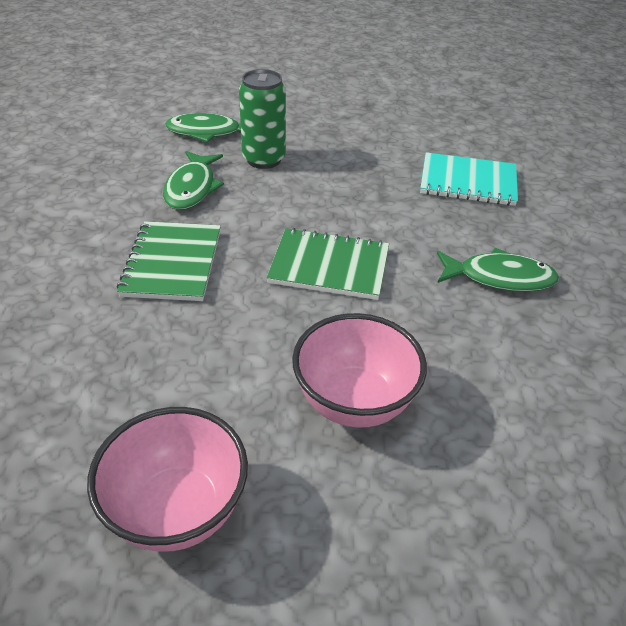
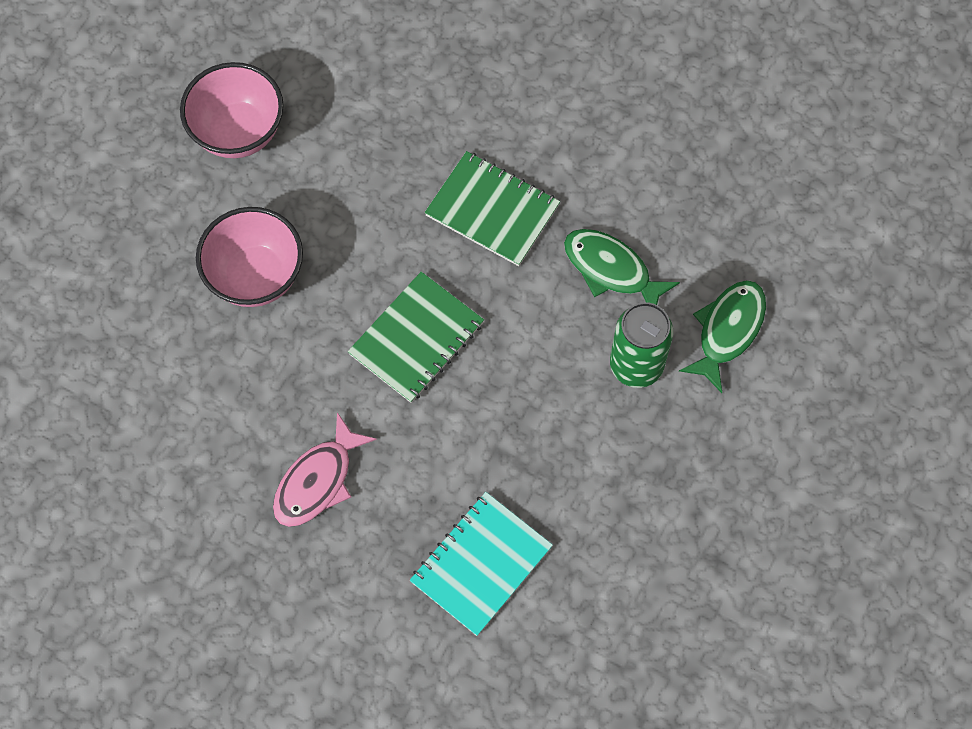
camera: 120 degrees right, 25 degrees up
(499, 278) = (318, 481): green fish -> pink fish

